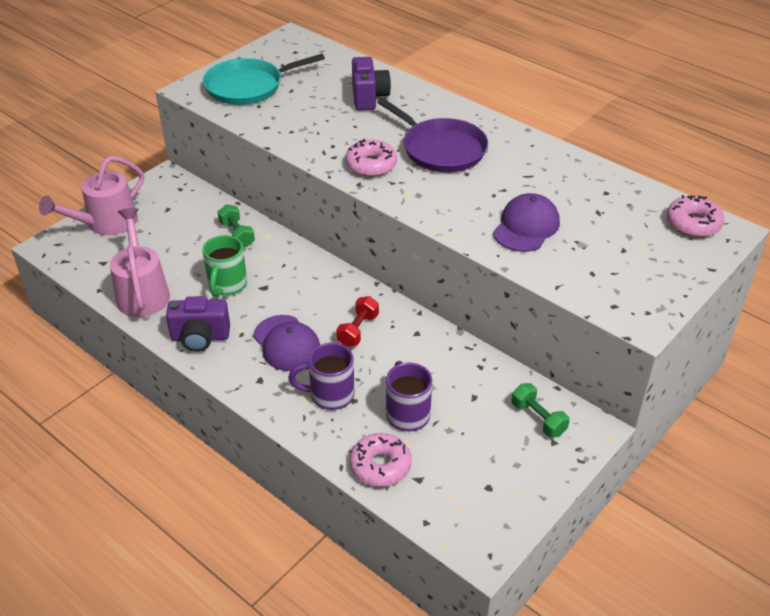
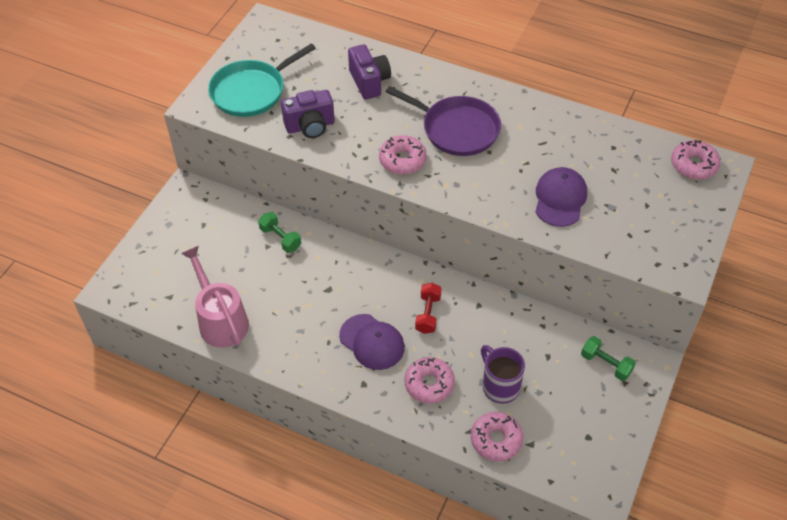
camera: 15 degrees left, 10 degrees up
(105, 223) = (152, 253): pink watering can -> none
(200, 338) = (294, 354): purple camera -> purple camera (310, 126)
(227, 286) = (294, 295): green mug -> none
(330, 395) = (429, 384): purple mug -> pink donut

